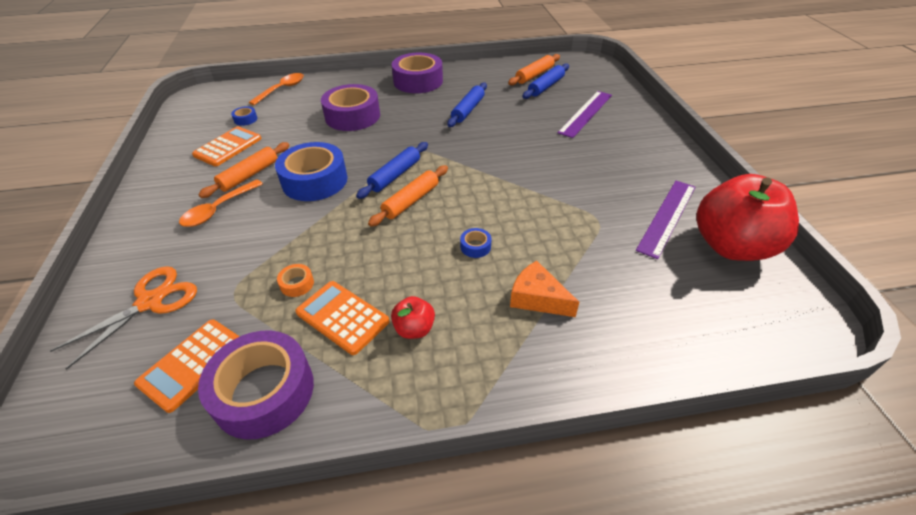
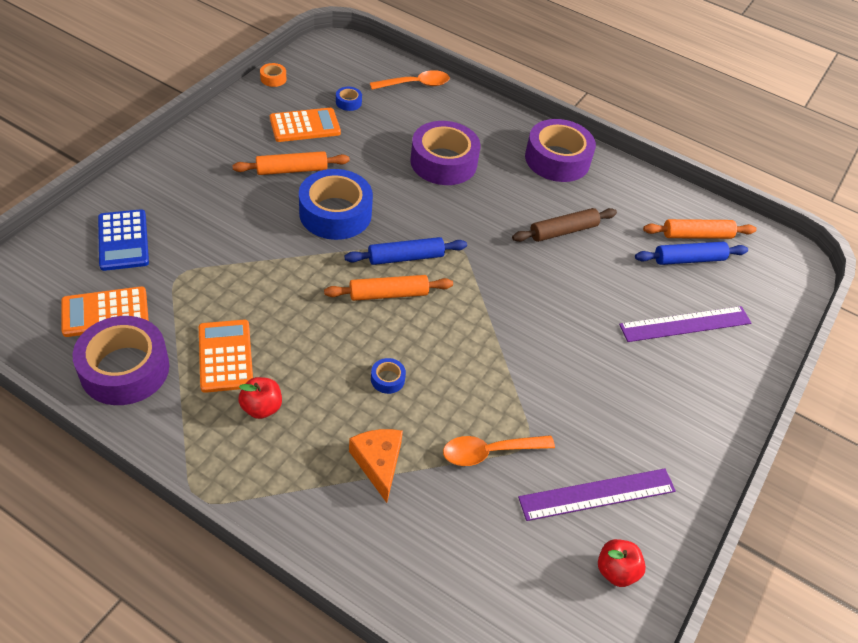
camera: 35 degrees right, 5 degrees up
(150, 302) = (123, 240): orange scissors -> blue calculator
(218, 209) = (237, 189): orange spoon -> orange spoon (489, 452)
(297, 284) = (224, 303): orange tape -> orange tape (273, 79)
(468, 110) = (563, 231): blue rolling pin -> brown rolling pin
(731, 246) = (616, 571): red apple -> red apple, size x0.43

